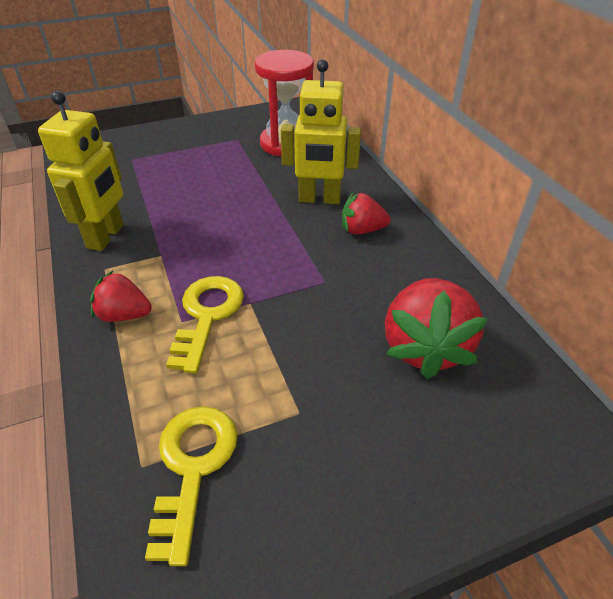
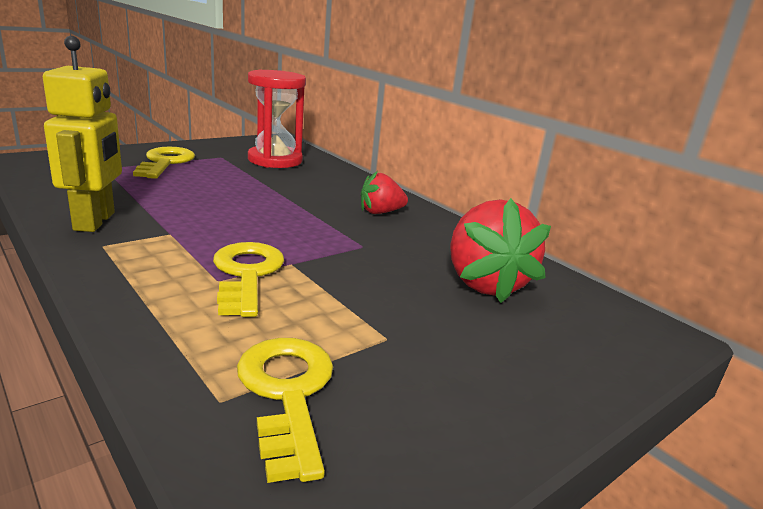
camera: 20 degrees left, 20 degrees down
(124, 315) = (143, 278): red strawberry -> none
(184, 149) = (165, 162): none -> yellow key
(319, 199) = (327, 194): yellow robot -> none

